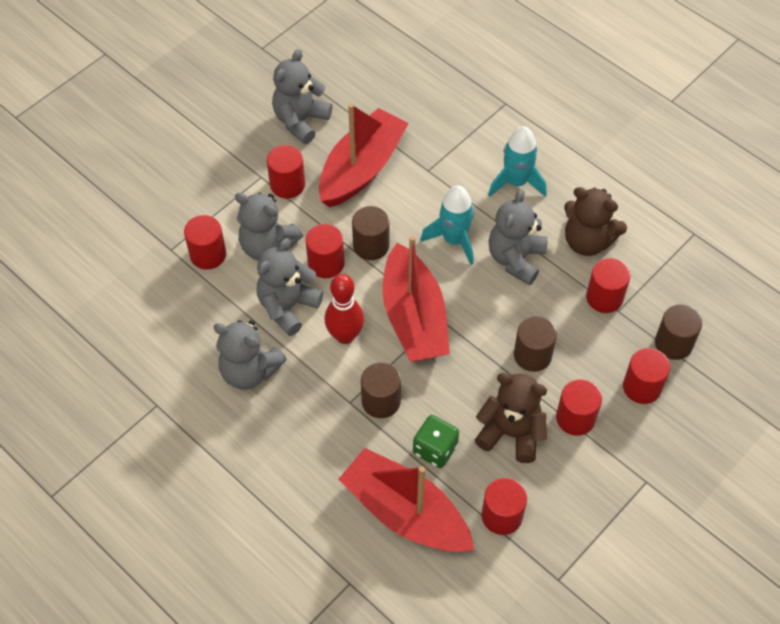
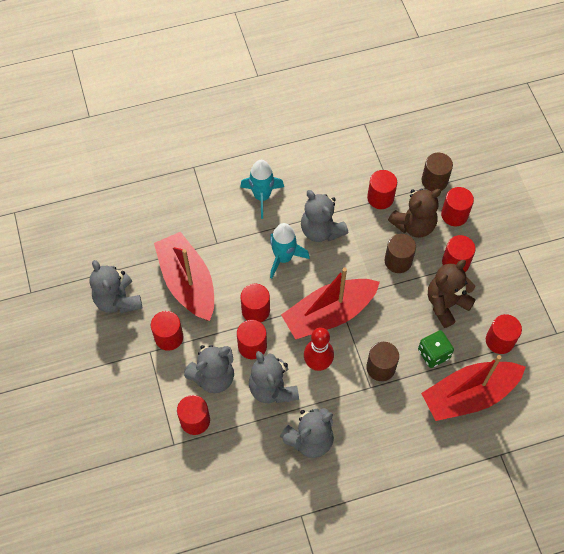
camera: 60 degrees left, 5 degrees up
(371, 245) = (255, 310): brown cylinder -> red cylinder
(414, 317) = (329, 314): red boat -> red boat turned 135 degrees clockwise
(587, 241) = (333, 183): brown teddy bear -> brown teddy bear (414, 225)

